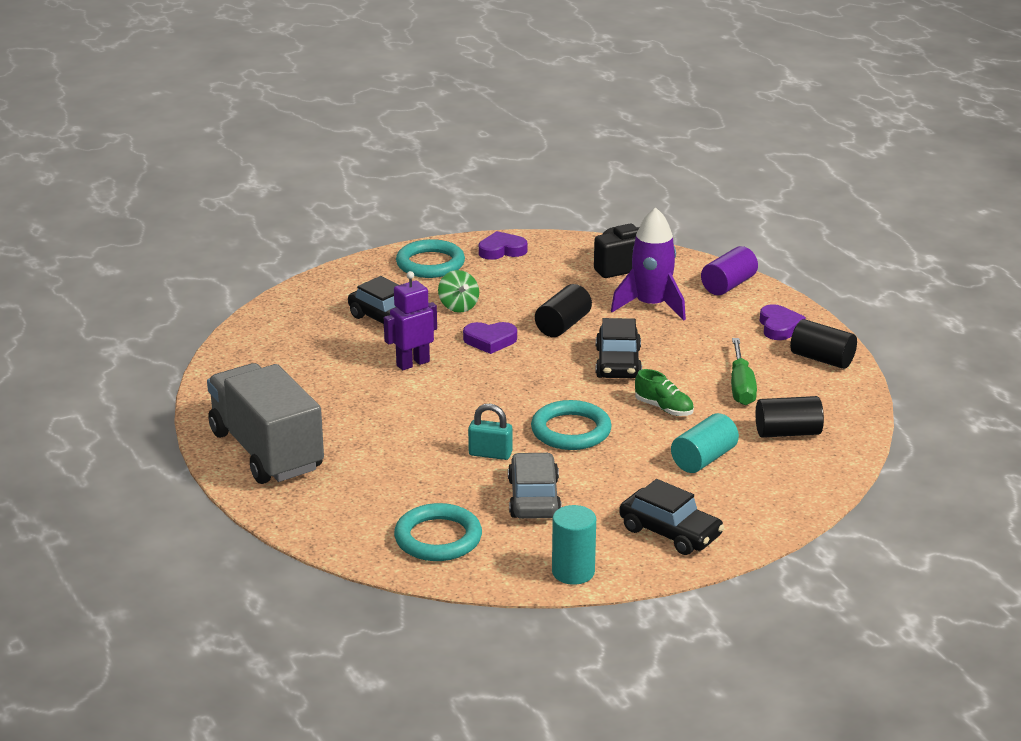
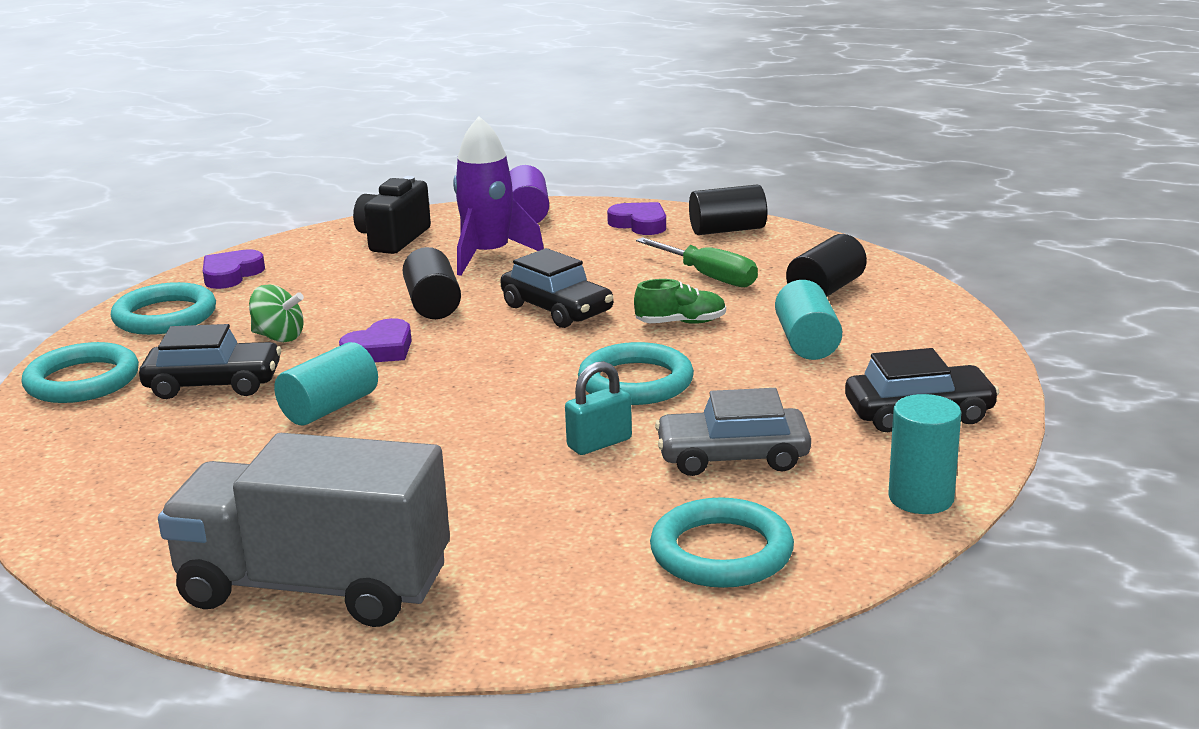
camera: 45 degrees left, 5 degrees down
(339, 287) = (82, 381): none -> turquoise ring
(412, 363) = (329, 408): purple robot -> turquoise cylinder
(534, 498) = (732, 457): grey car -> grey car turned 45 degrees counterclockwise

